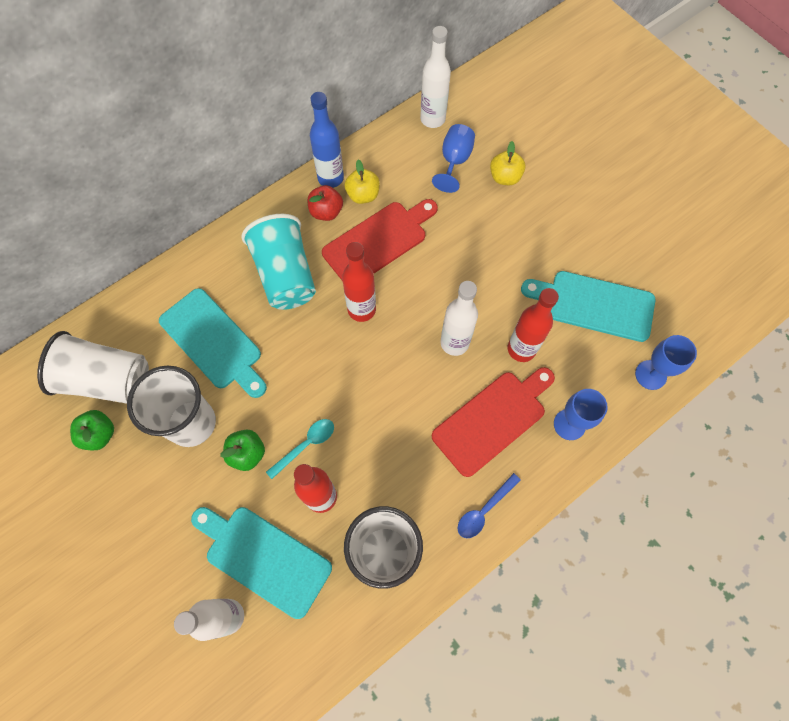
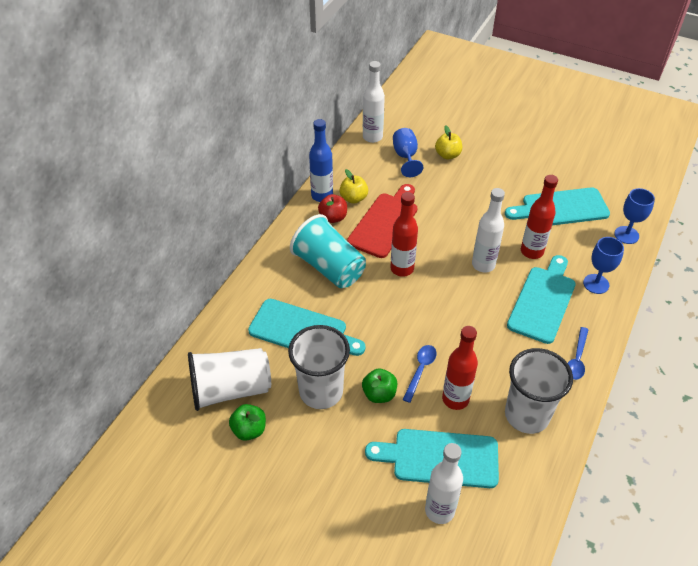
camera: 25 degrees left, 20 degrees down
(306, 445) = (420, 370): turquoise spoon -> blue spoon
(492, 419) = (543, 301): red cutting board -> turquoise cutting board

